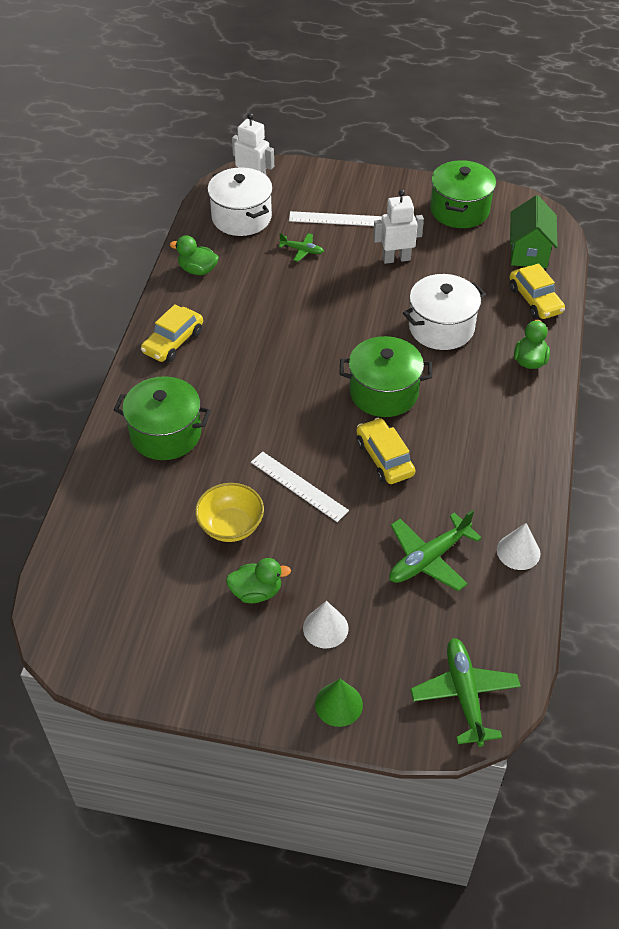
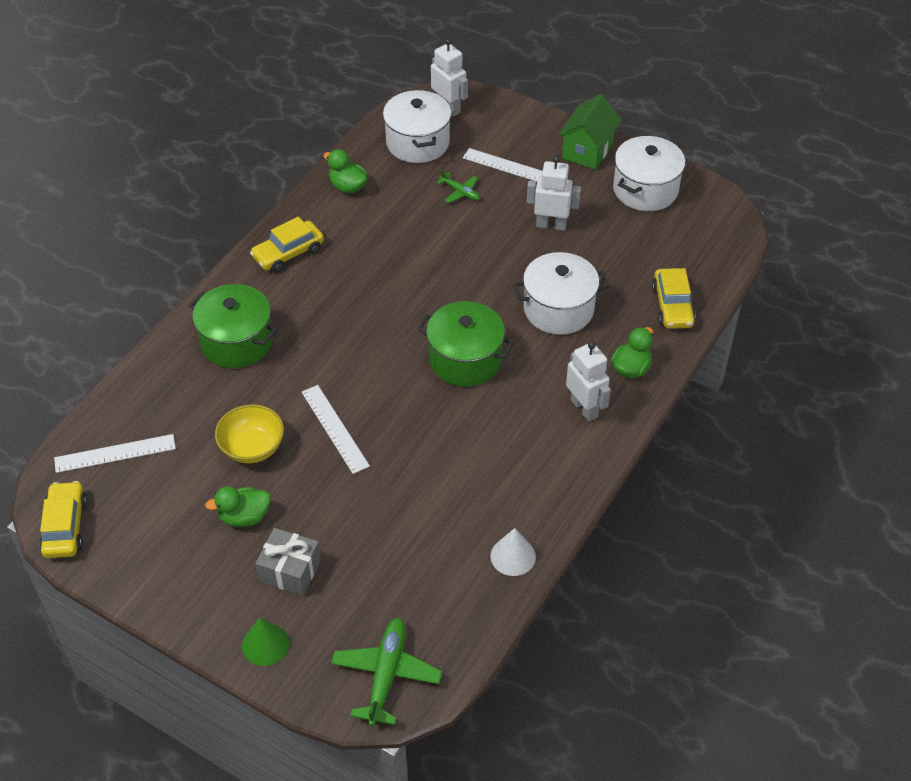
camera: 20 degrees right, 0 degrees up
(99, 570) = (115, 453): none -> white ruler
(256, 592) = (244, 517): green duck -> green duck turned 150 degrees clockwise
(325, 628) = (290, 570): white cone -> grey gift
(384, 458) = (431, 425): yellow car -> yellow car (65, 527)
(428, 559) = (421, 536): green plane -> none
(459, 210) = (645, 189): green pot -> white pot
(509, 405) = (584, 408): none -> white robot
(528, 252) = (694, 253): green house -> green house (587, 150)

